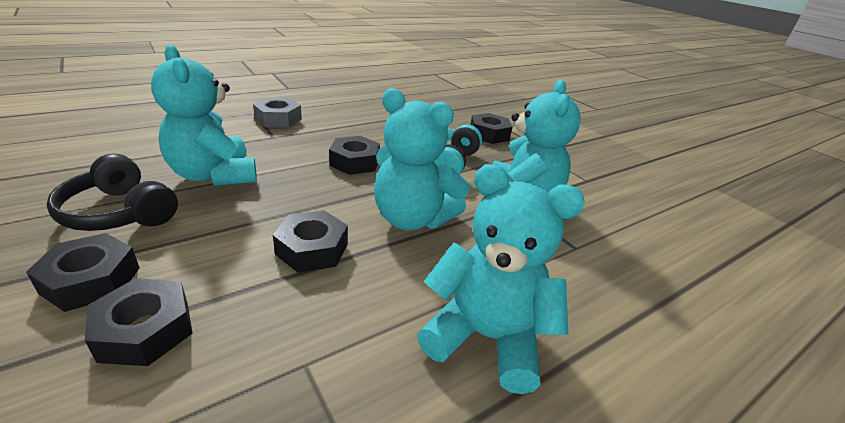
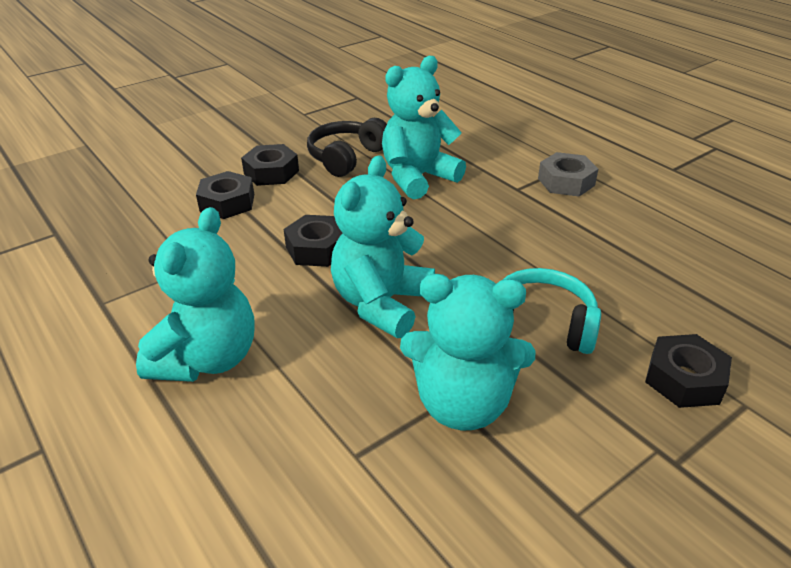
camera: 90 degrees right, 5 degrees up
(355, 162) = (490, 250): black nut -> none

